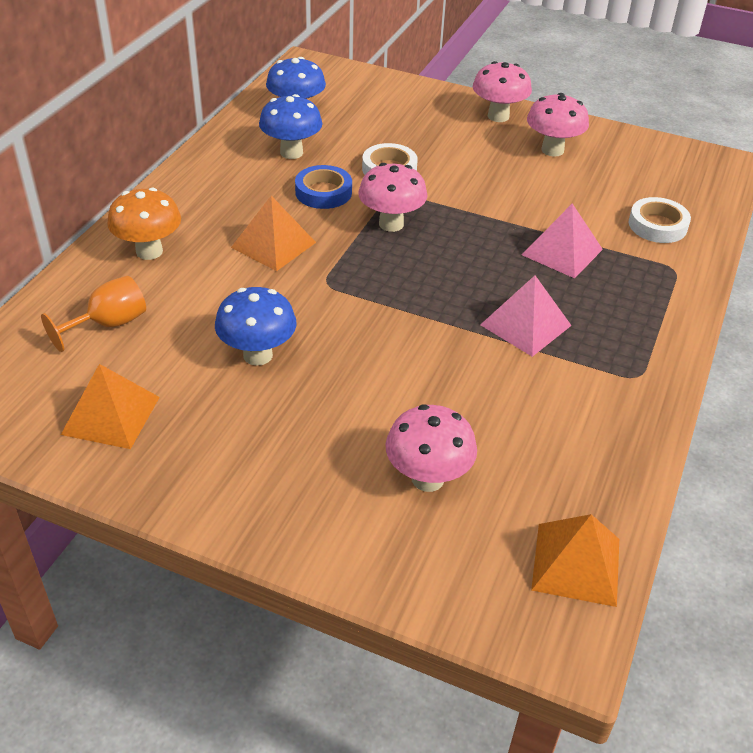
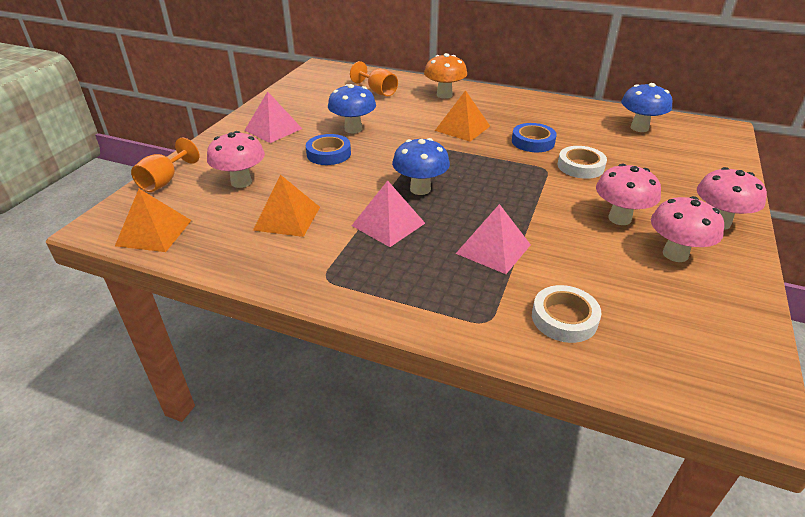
camera: 90 degrees right, 5 degrees down
(111, 415) = (309, 98): orange pyramid -> orange pyramid (287, 218)
(241, 456) = (273, 129): none -> pink pyramid
(291, 152) = (579, 128): blue mushroom -> blue mushroom (420, 189)
(341, 381) = (328, 154): none -> blue tape
(391, 224) = (503, 168): pink mushroom -> pink mushroom (619, 218)
(425, 585) = (165, 181): none -> orange goblet

